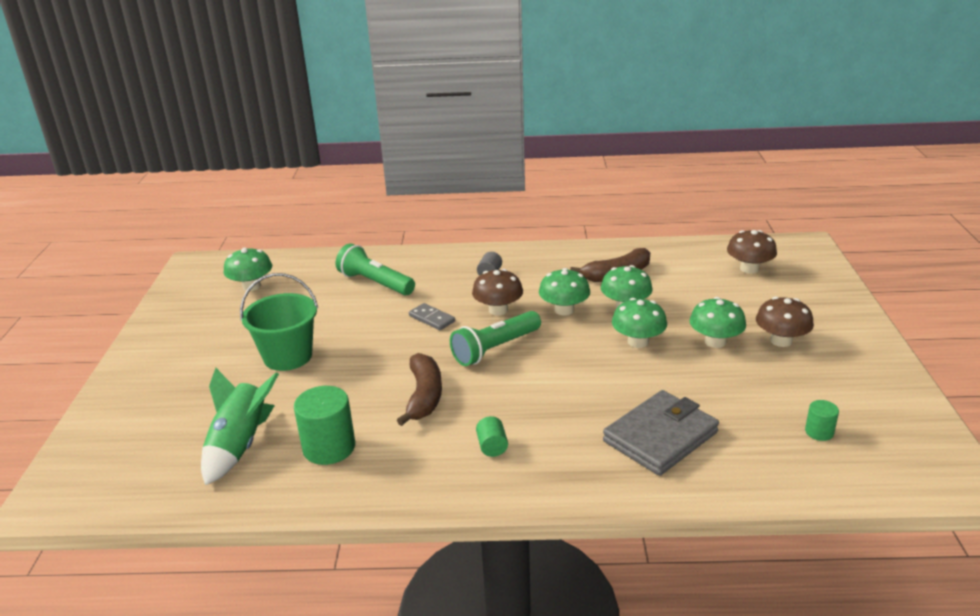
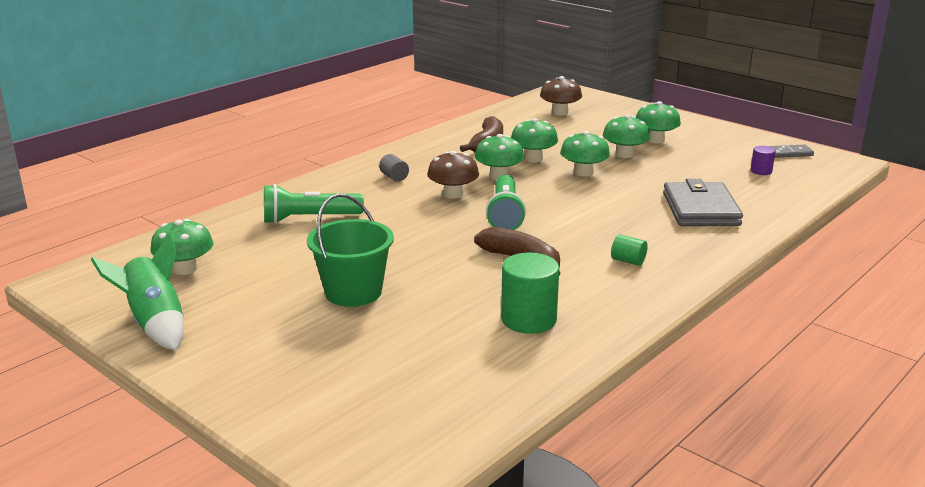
camera: 50 degrees left, 5 degrees down
(240, 445) = (459, 357): green rocket -> green rocket (155, 323)
(431, 319) = (415, 219): grey domino -> grey domino (789, 153)
(781, 341) = (655, 140): brown mushroom -> green mushroom
(819, 432) = (761, 171): green cylinder -> purple cylinder

